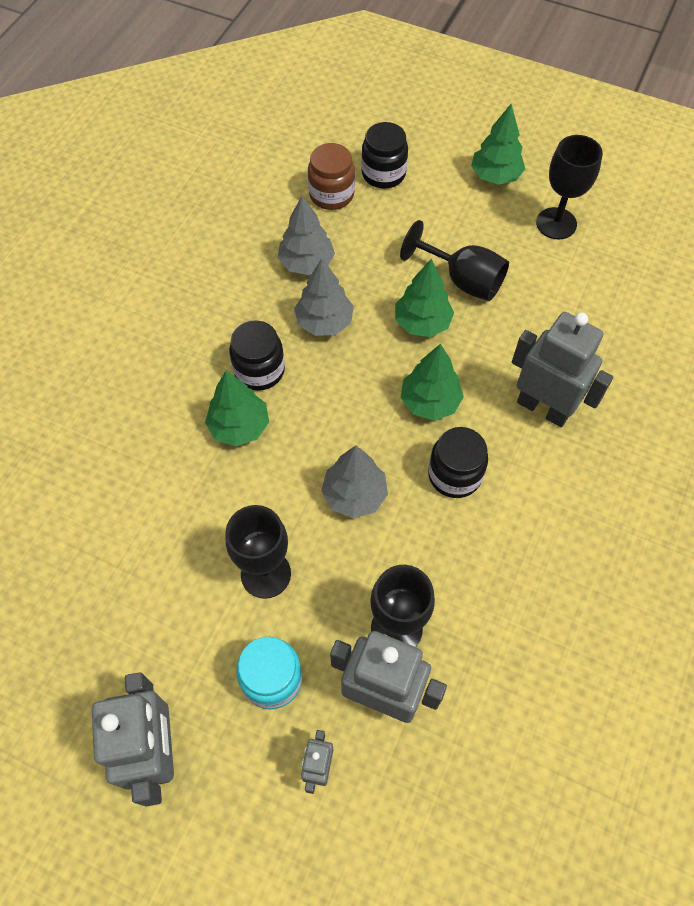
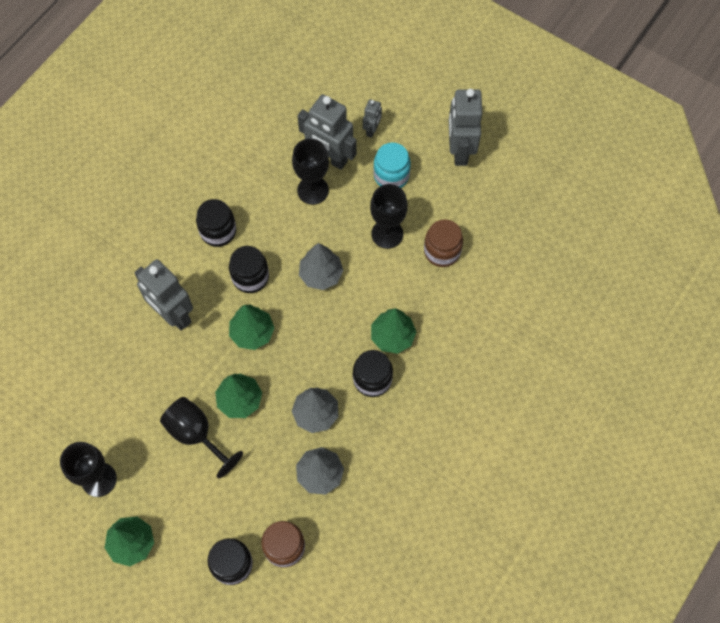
camera: 170 degrees left, 5 degrees up
(178, 560) = (442, 251): none -> brown jar
(523, 535) = (218, 231): none -> black jar

